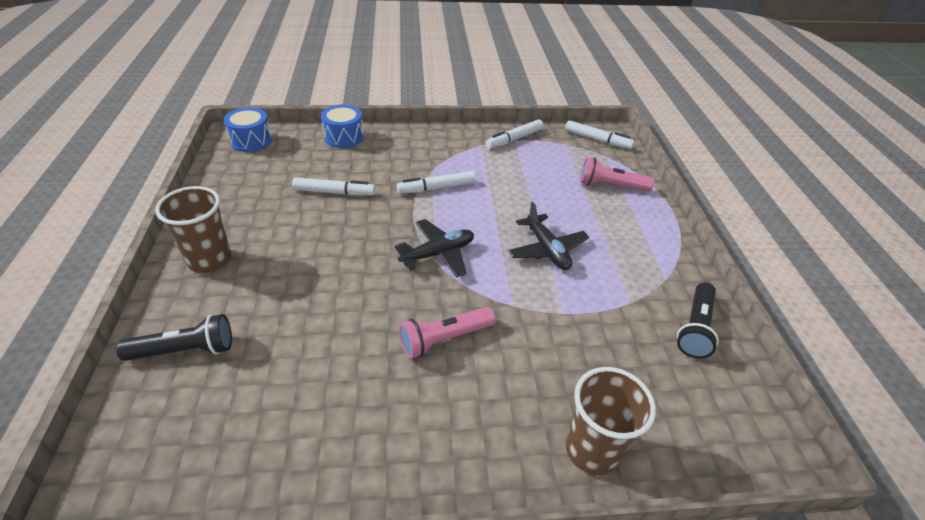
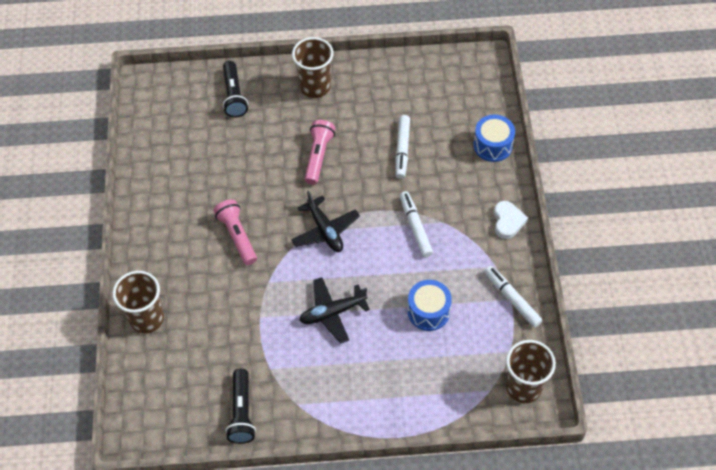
camera: 95 degrees right, 15 degrees up
(251, 141) = (476, 75): blue drum -> blue drum (428, 311)
(433, 135) = (507, 221): none -> white heart
(597, 140) = (523, 387): white marker -> brown cup
(611, 186) = (432, 384): pink flashlight -> pink flashlight (318, 156)
(695, 328) = (242, 412): black flashlight -> black flashlight turned 120 degrees counterclockwise

